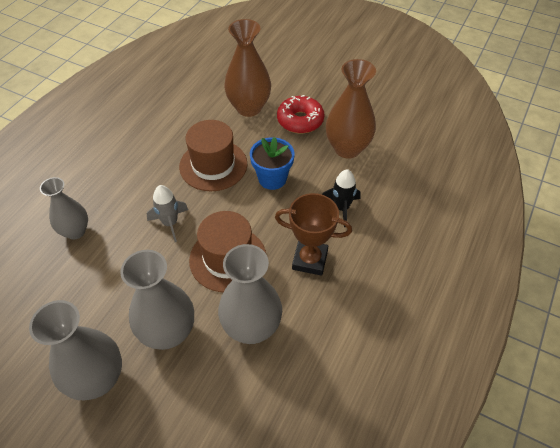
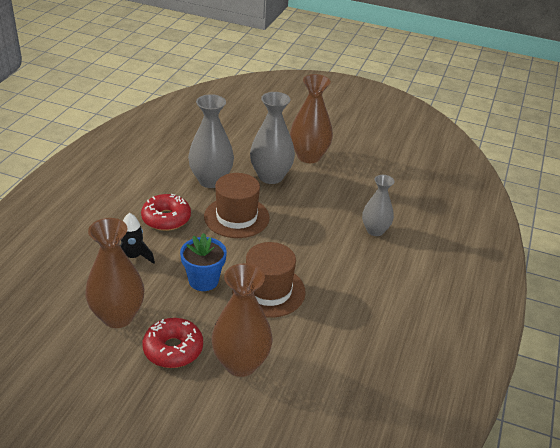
camera: 170 degrees right, 15 degrees down
(97, 379) = (309, 156): grey vase -> brown vase
(170, 223) = (294, 239): grey rocket -> none
(310, 260) = (166, 219): brown trophy -> red donut

